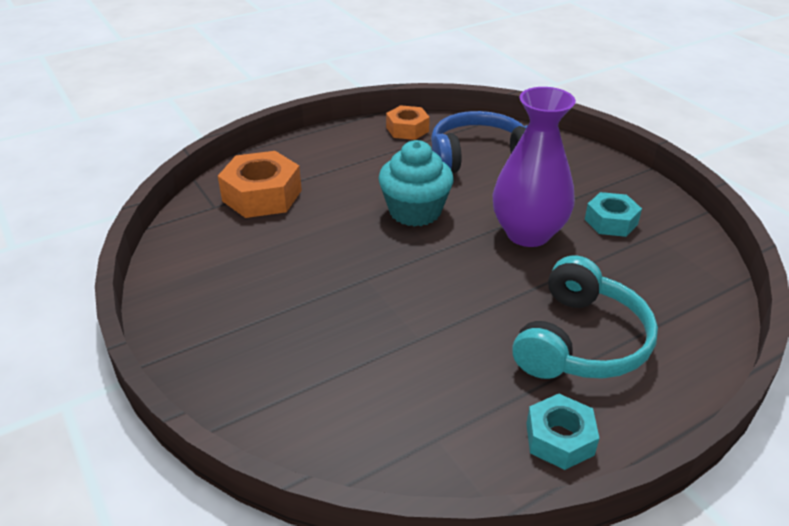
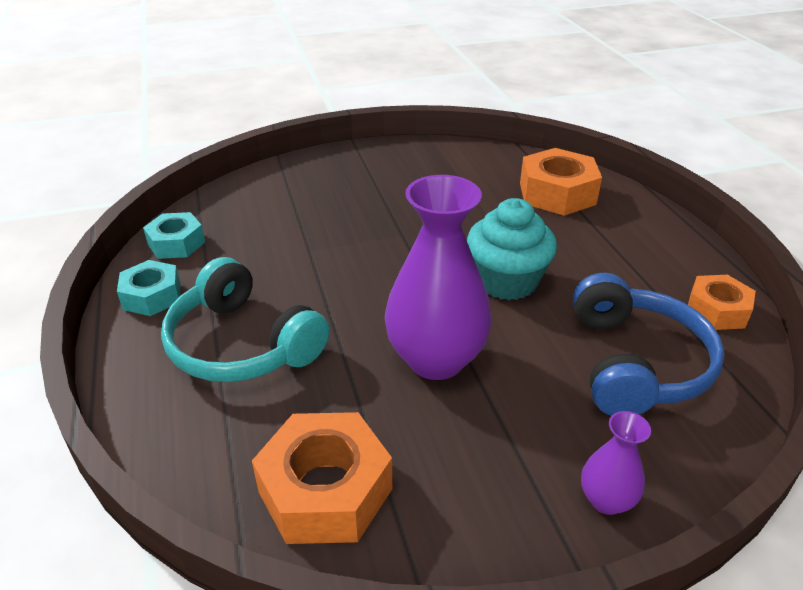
camera: 105 degrees right, 0 degrees up
(595, 165) = (606, 500): none -> purple vase
(611, 222) = (436, 454): turquoise nut -> turquoise nut (176, 243)
(674, 259) = (325, 490): none -> orange nut

